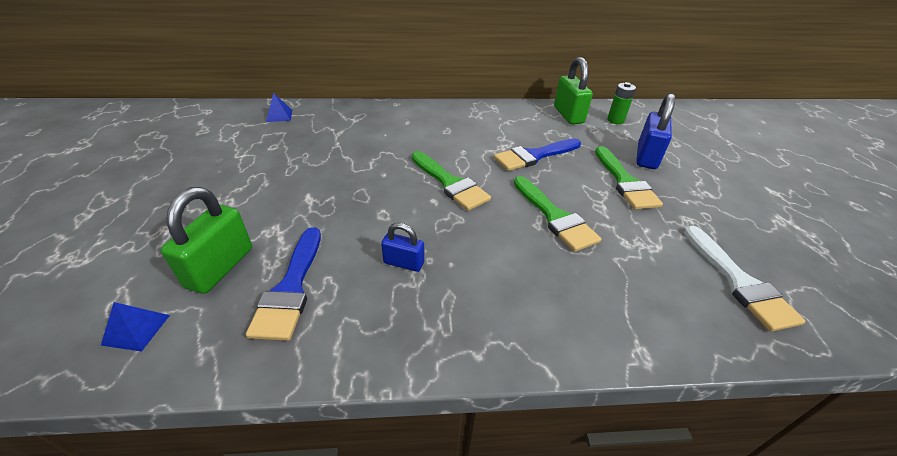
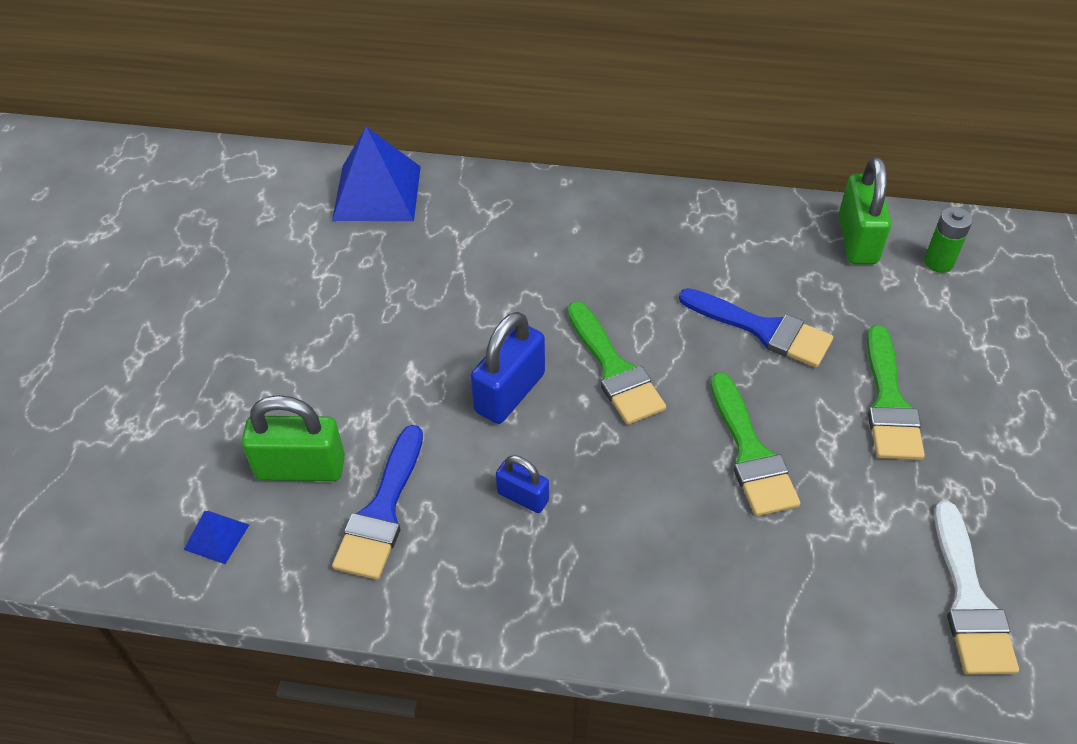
camera: 15 degrees right, 10 degrees up
(220, 267) = (300, 468): green padlock -> green padlock turned 60 degrees clockwise
(279, 116) = (377, 193): blue pyramid -> blue pyramid, size x2.17
(534, 156) = (762, 329): blue brush -> blue brush turned 135 degrees counterclockwise
(646, 157) = (952, 354): blue padlock -> blue padlock (509, 392)

